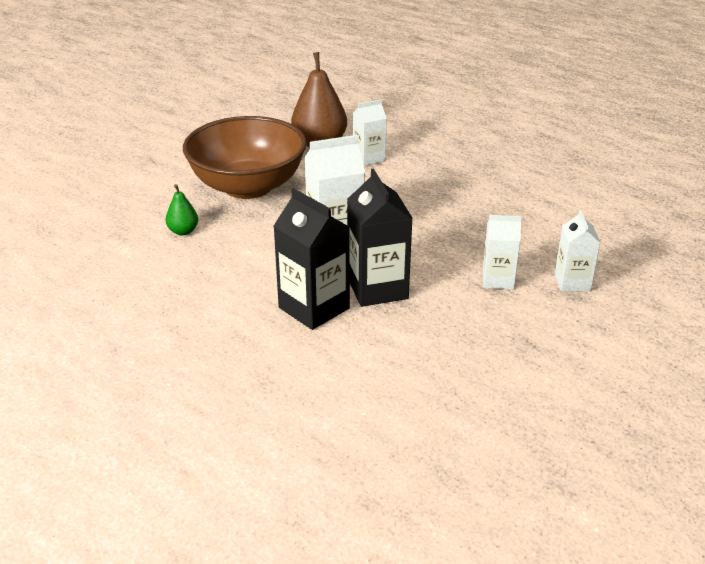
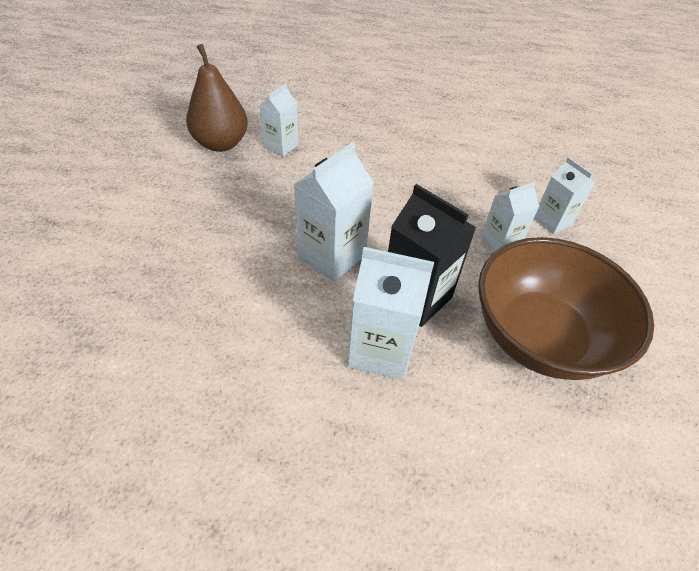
camera: 35 degrees left, 15 degrees up
(183, 231) = (163, 307): green pear -> none
(248, 186) = (189, 220): brown bowl -> brown bowl (540, 336)
(314, 308) = (381, 350): black carton -> white carton

